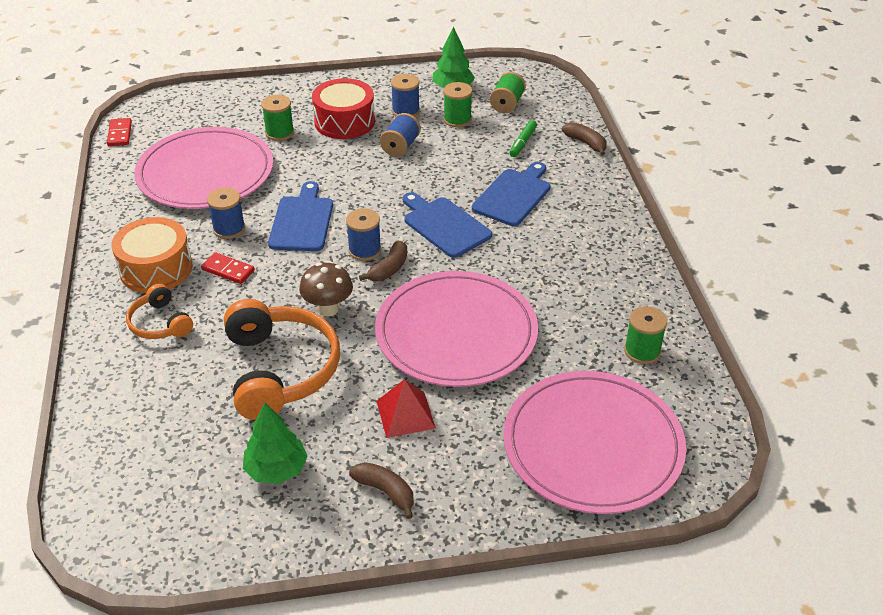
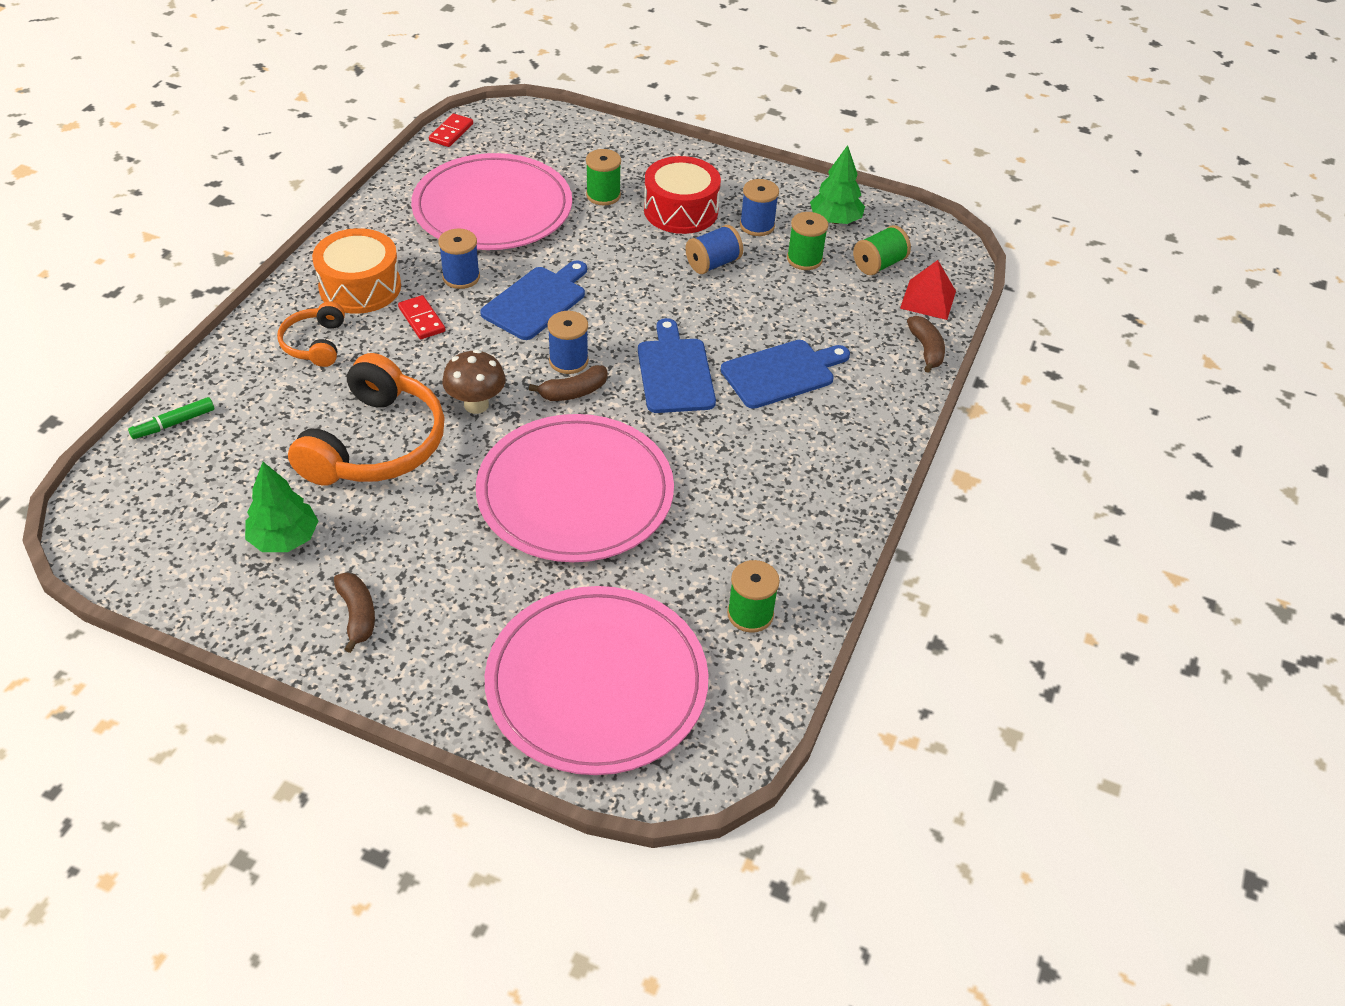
camera: 30 degrees right, 5 degrees up
(405, 414) = (447, 549): red pyramid -> red pyramid (928, 299)
(522, 143) = (852, 317): green marker -> green marker (173, 423)

